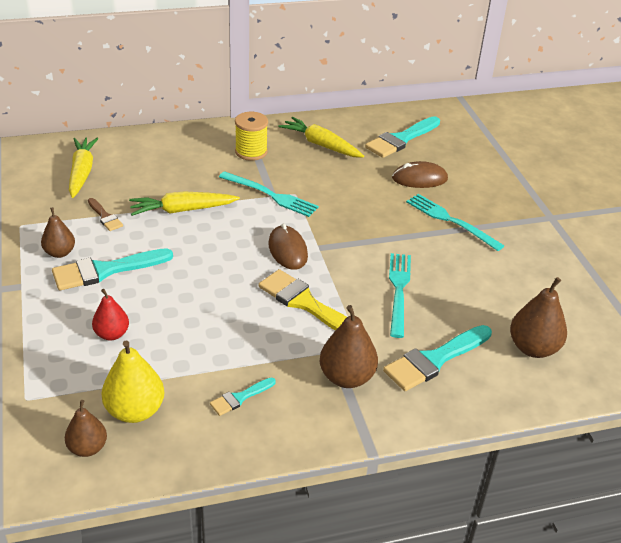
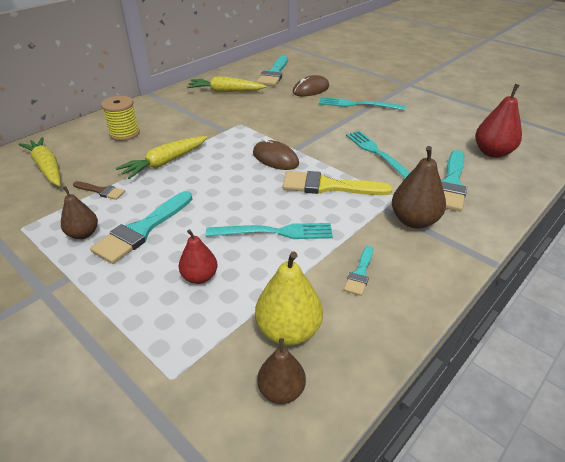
camera: 30 degrees left, 0 degrees up
(251, 152) = (179, 110): yellow spool -> yellow spool (124, 134)
(271, 195) = (224, 130): turquoise fork -> turquoise fork (275, 232)
(533, 348) = (492, 152): brown pear -> red pear

